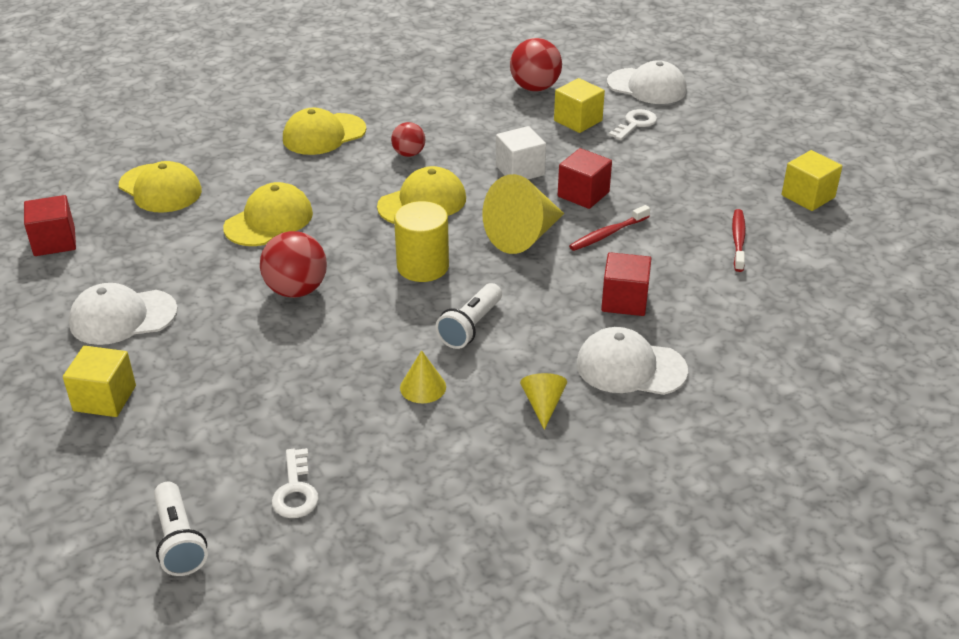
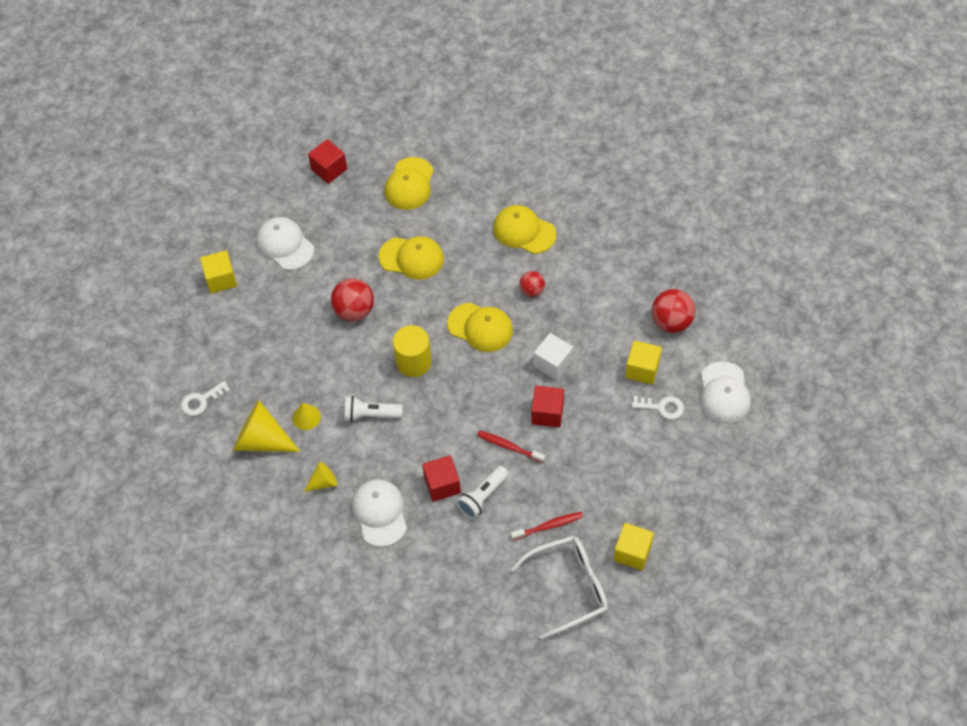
camera: 65 degrees right, 20 degrees up
(179, 541) = (147, 372): white flashlight -> white flashlight (483, 497)
(524, 236) = (478, 400): yellow cone -> yellow cone (261, 440)
(831, 252) = (568, 588): none -> white glasses

